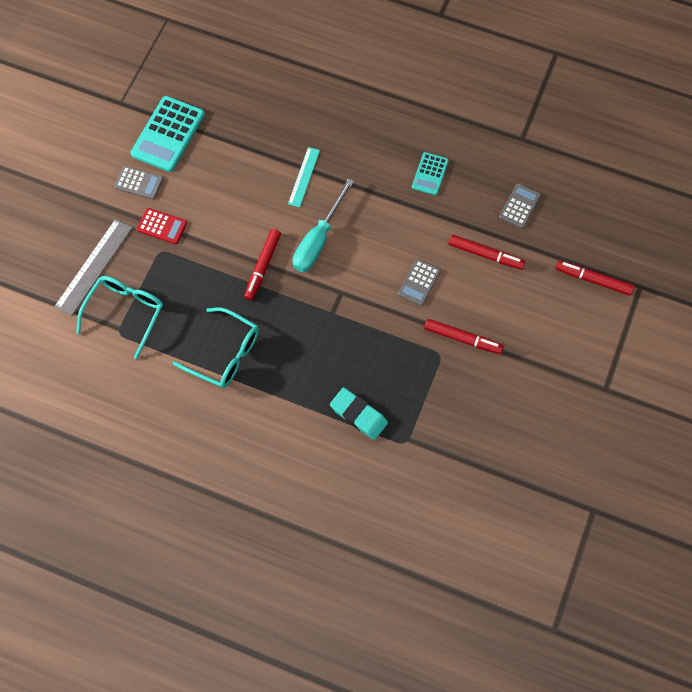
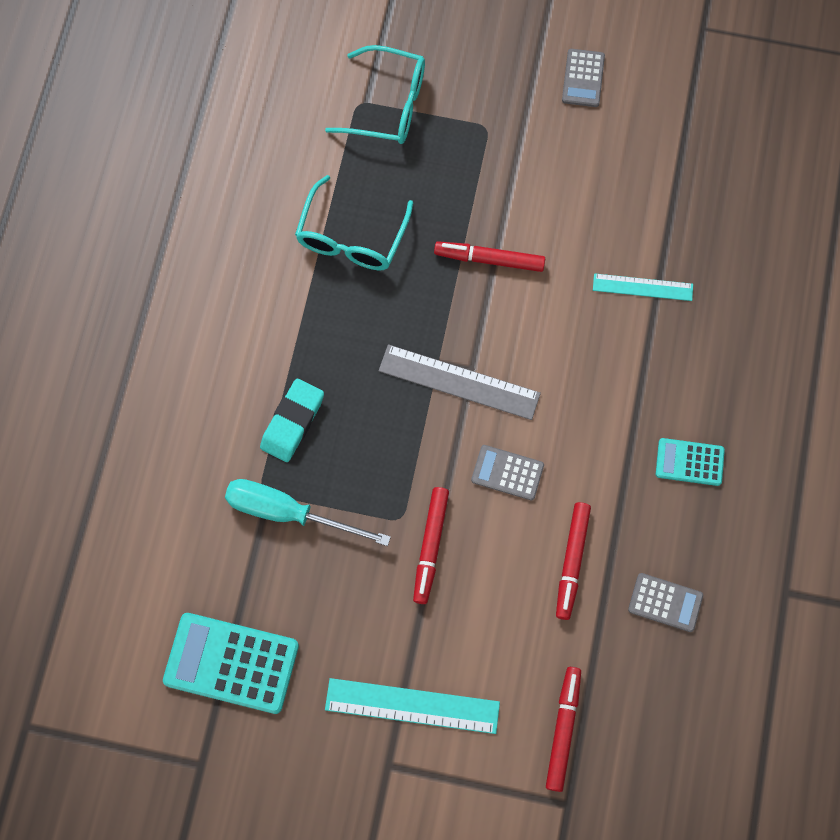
camera: 80 degrees right, 5 degrees up
(93, 267) = (447, 53): grey ruler -> grey ruler (459, 382)
(162, 226) = (523, 121): red calculator -> none
(168, 134) = (667, 98): turquoise calculator -> turquoise calculator (231, 663)
(318, 240) = (546, 324): turquoise screwdriver -> turquoise screwdriver (289, 513)
(568, 368) = (412, 706): none -> turquoise ruler

